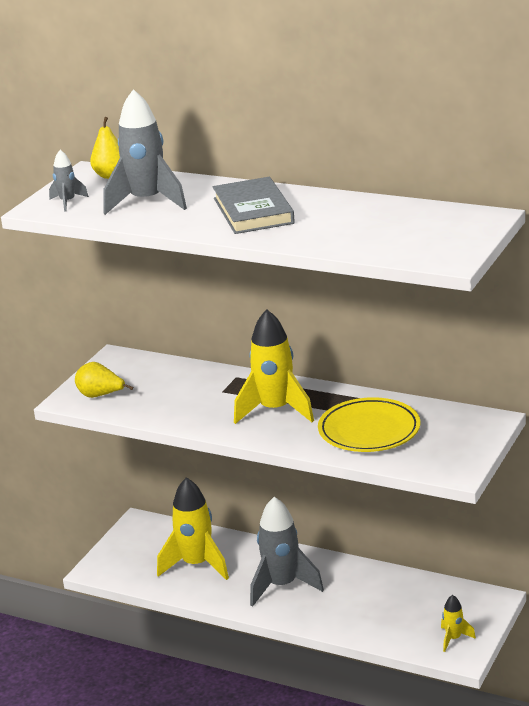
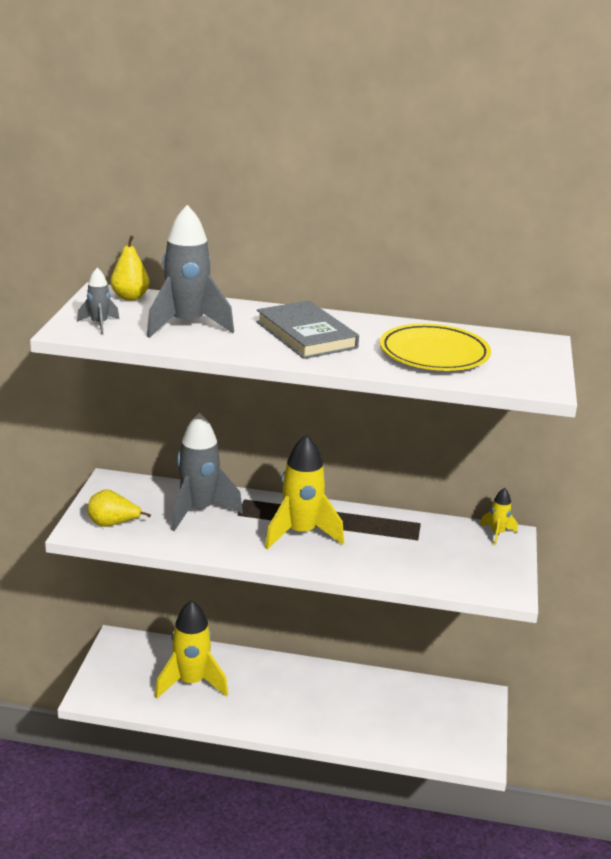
camera: 20 degrees left, 0 degrees up
(282, 586) = (283, 698): grey rocket -> grey rocket (199, 510)
(369, 430) = (403, 551): yellow plate -> yellow plate (434, 353)
(453, 639) = (465, 741): yellow rocket -> yellow rocket (497, 534)

